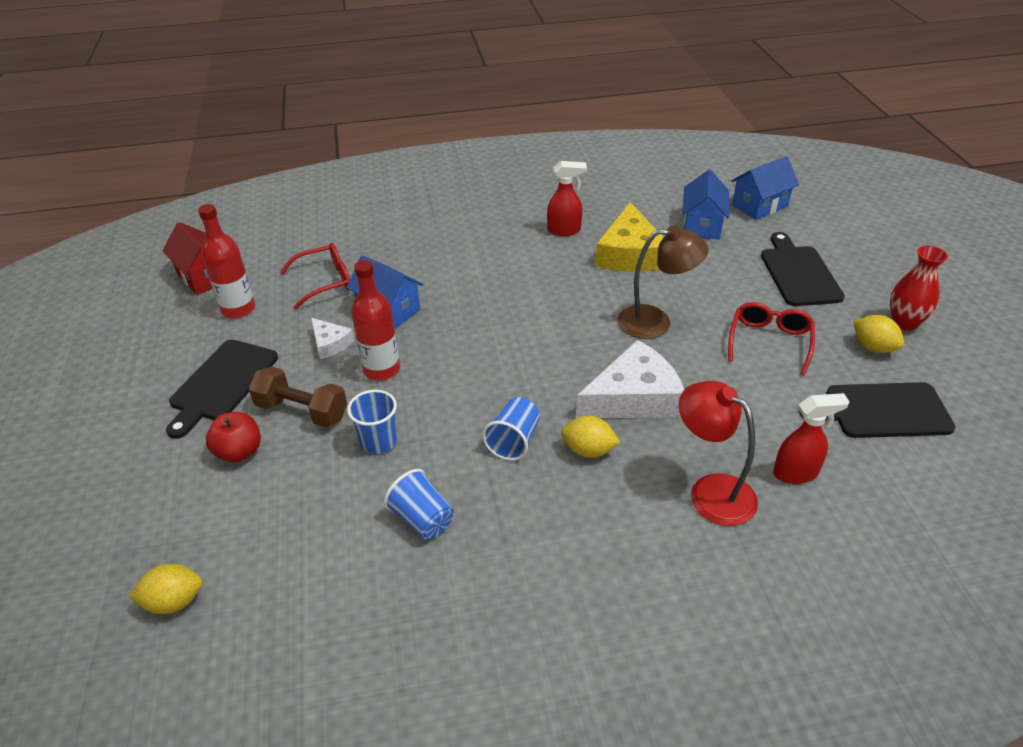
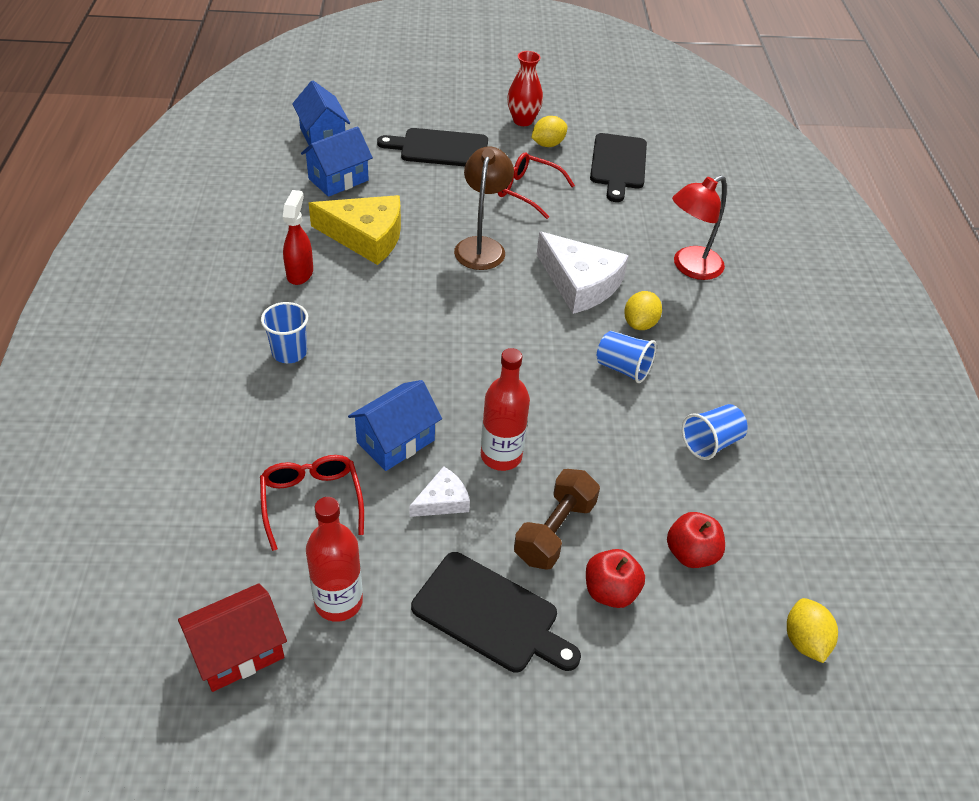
camera: 85 degrees left, 5 degrees up
(278, 507) = (691, 553): none -> red apple
(378, 441) = (610, 467): blue cup -> blue cup (289, 352)
(634, 397) = (580, 283): white cheese -> white cheese turned 150 degrees clockwise
(702, 225) = (338, 179): blue house -> blue house turned 60 degrees counterclockwise
(796, 473) = (675, 222): red spray bottle -> none

